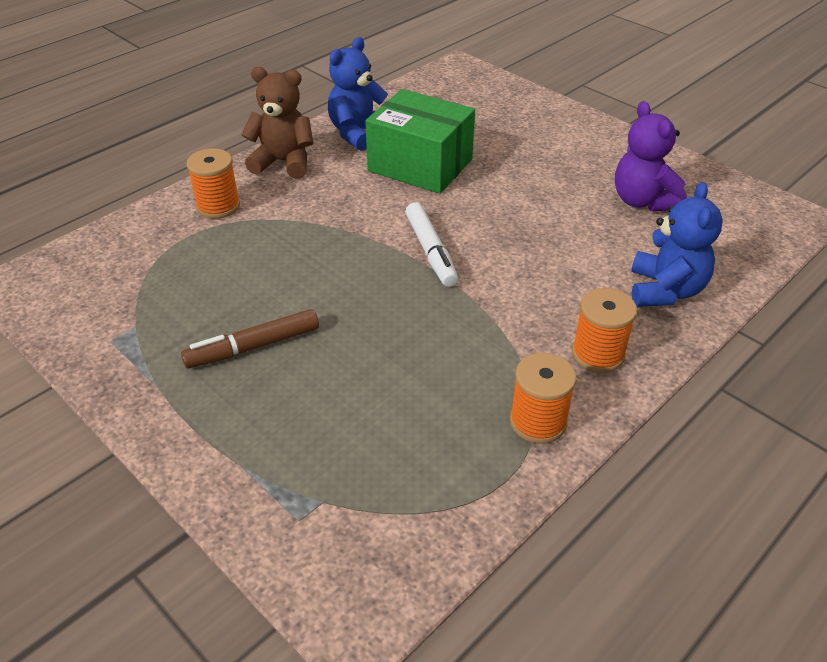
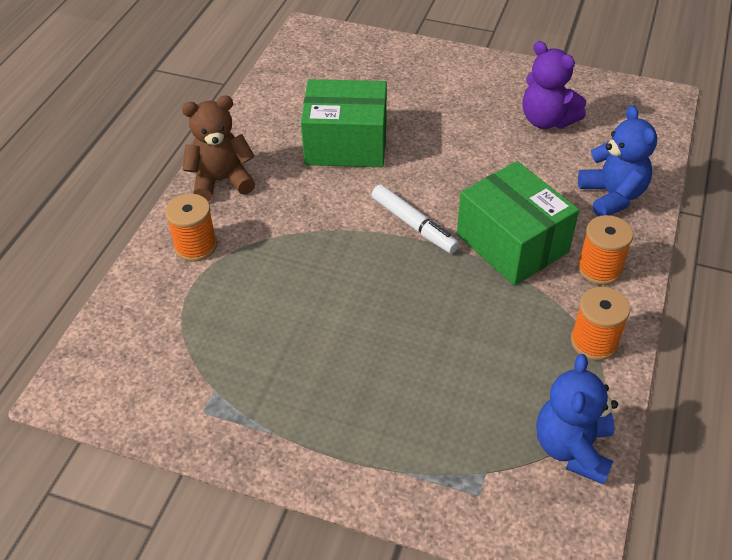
camera: 25 degrees left, 5 degrees up
(253, 347) = (333, 368): brown marker -> none
(358, 133) = (267, 129): blue teddy bear -> blue teddy bear (572, 448)
(519, 299) = (512, 243): none -> green box

